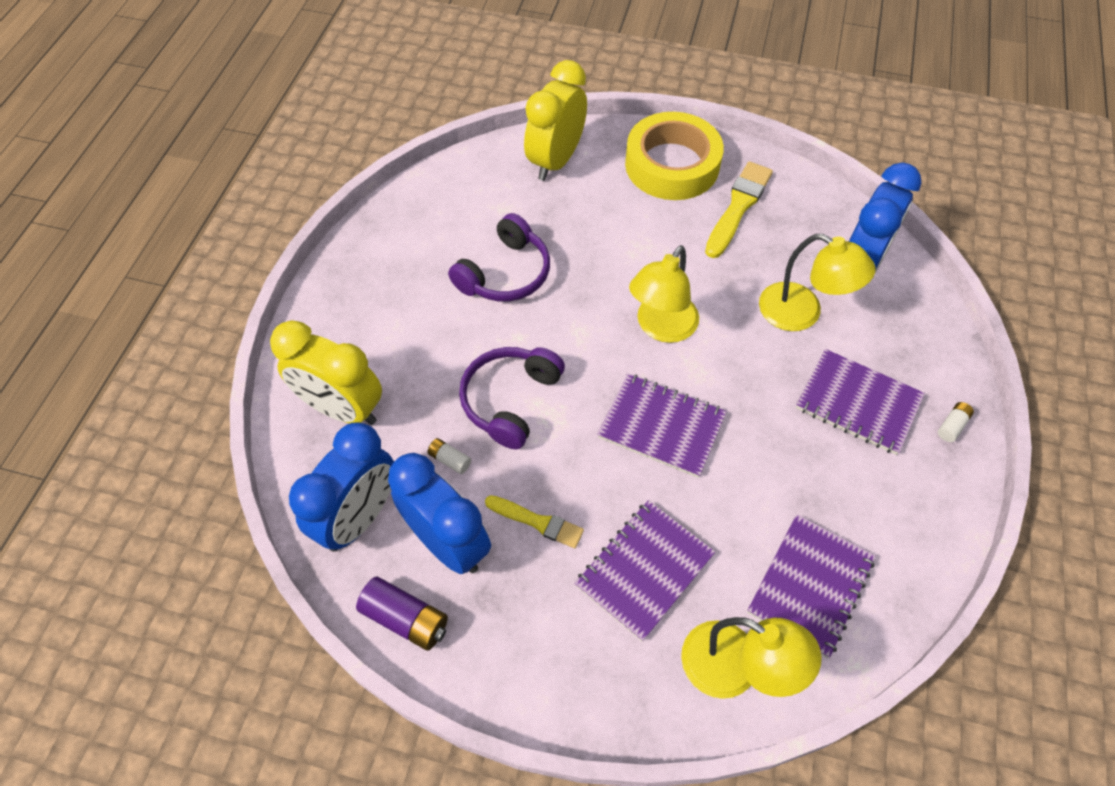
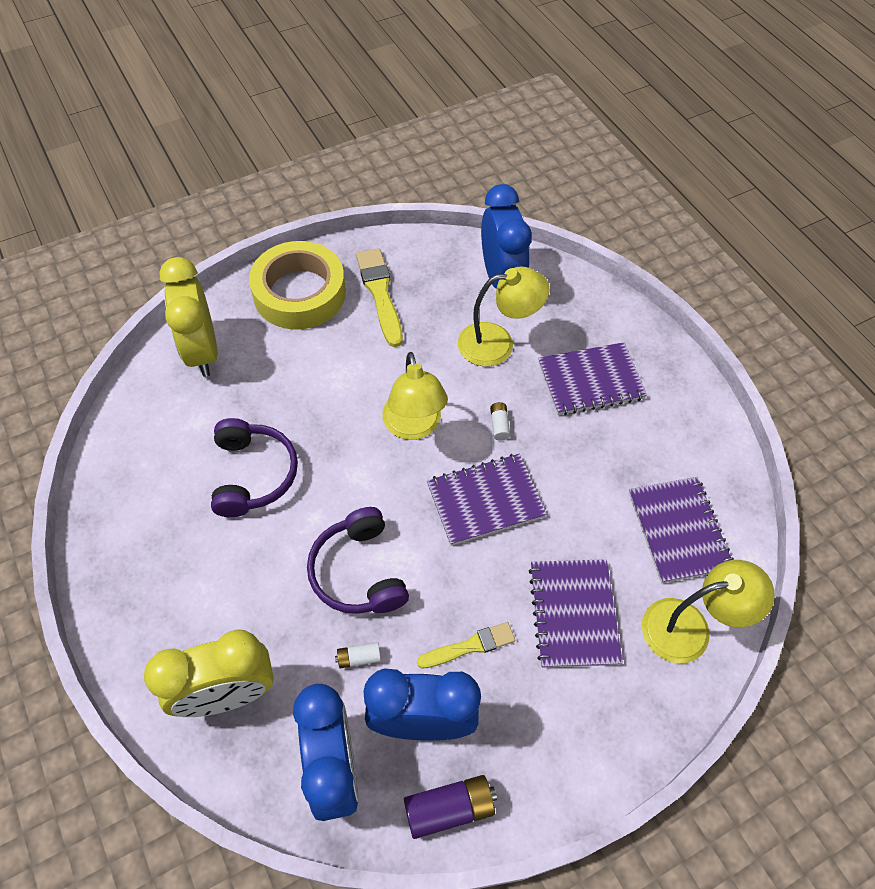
camera: 45 degrees left, 0 degrees up
(952, 426) = (656, 352): white battery -> white battery (499, 425)

